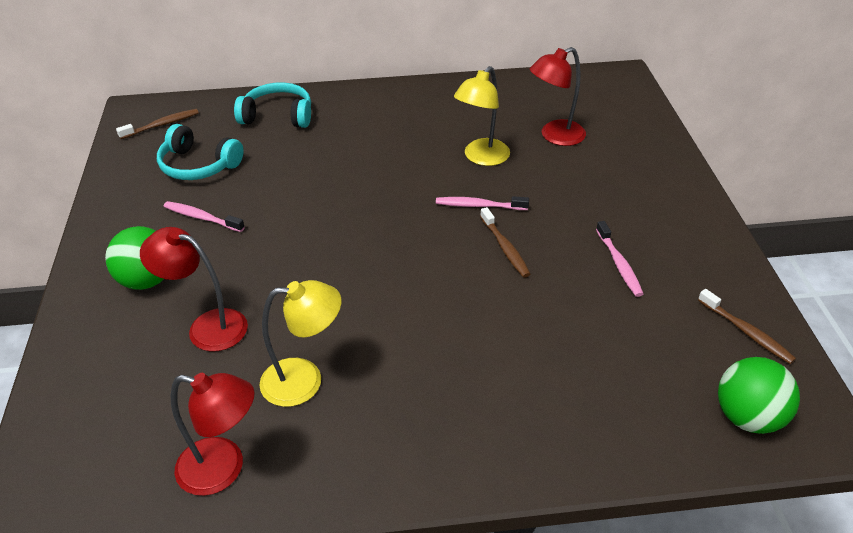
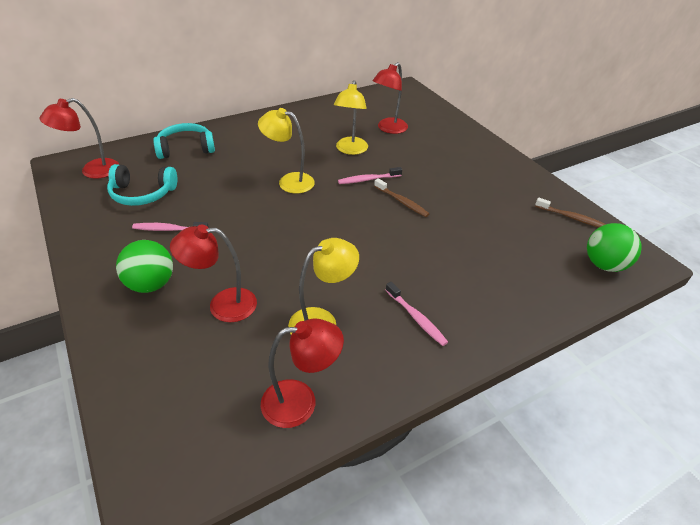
camera: 25 degrees left, 0 degrees up
(161, 125) = (92, 171): brown toothbrush -> red lamp
(375, 186) = (289, 181): none -> yellow lamp
(619, 264) = (476, 196): pink toothbrush -> pink toothbrush (416, 318)

